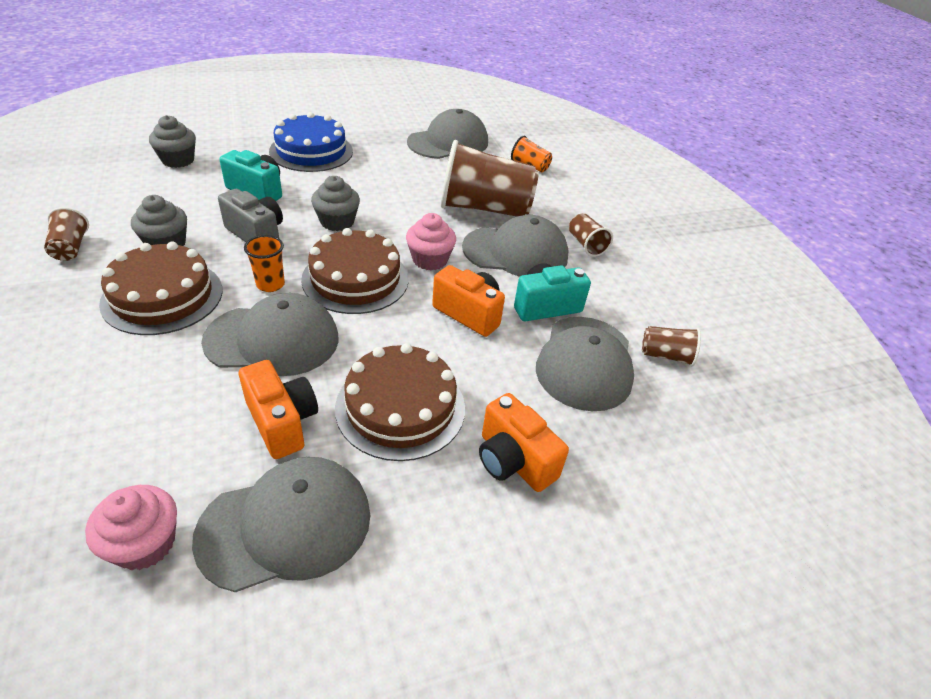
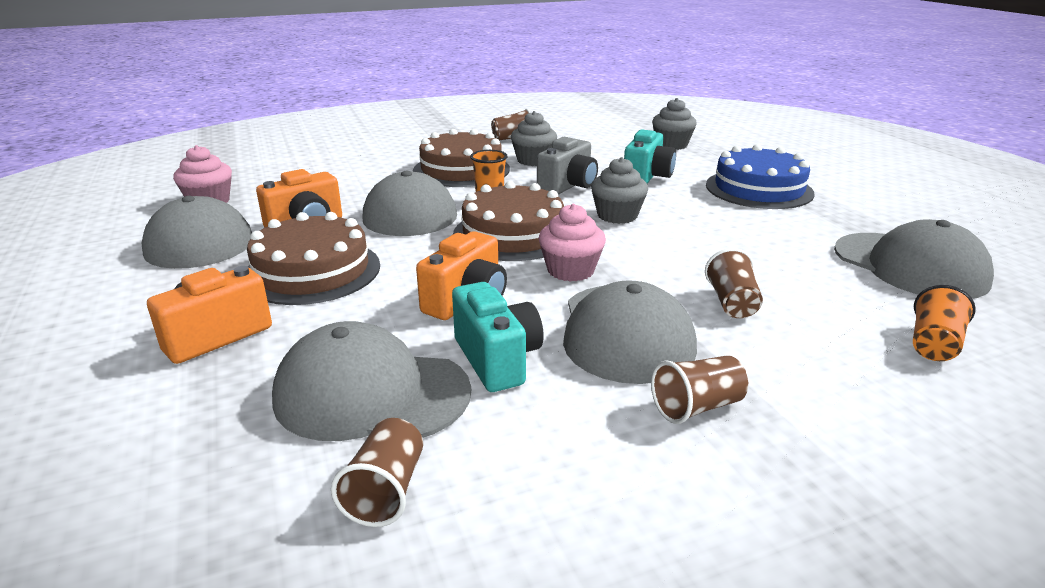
camera: 90 degrees right, 15 degrees down
(484, 208) = (732, 303): brown cup -> brown cup, size x0.46

